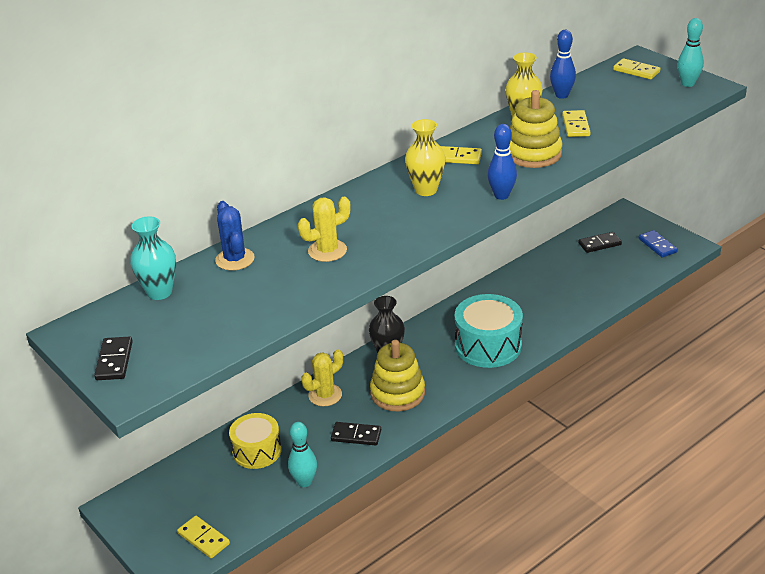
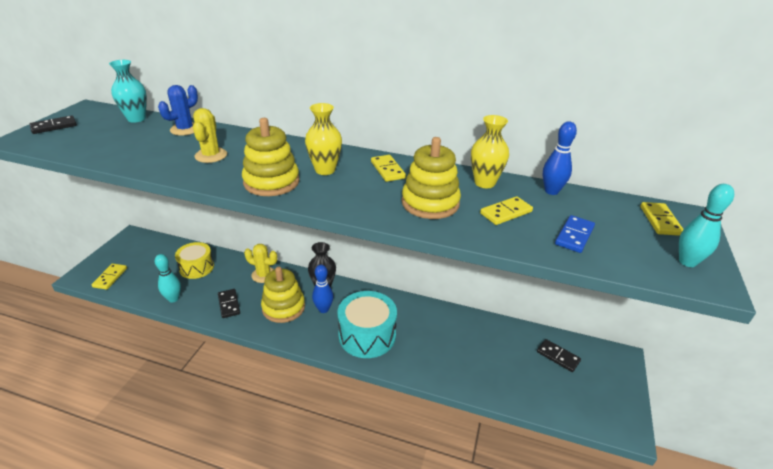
camera: 55 degrees right, 0 degrees up
(327, 251) = (211, 155): yellow cactus -> yellow cactus turned 60 degrees clockwise
(423, 224) = (271, 182): none -> yellow stacking toy
(501, 195) = (343, 205): blue bowling pin -> blue bowling pin (323, 309)
(657, 245) = (599, 401): blue domino -> blue domino (574, 236)

